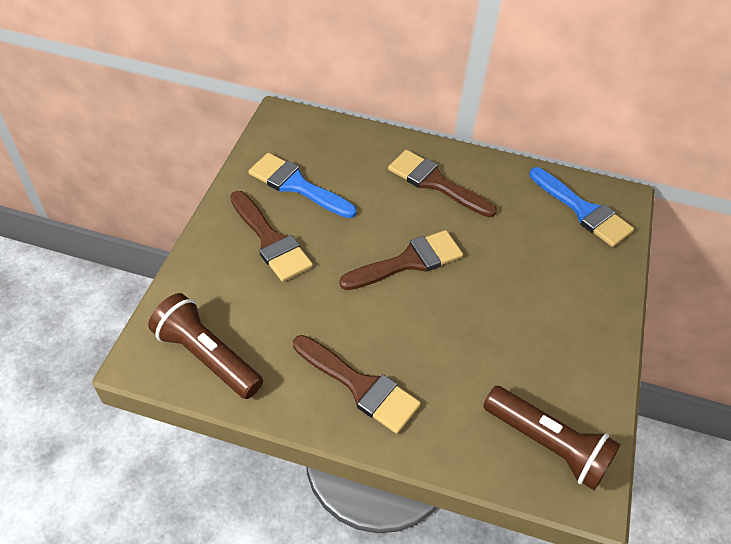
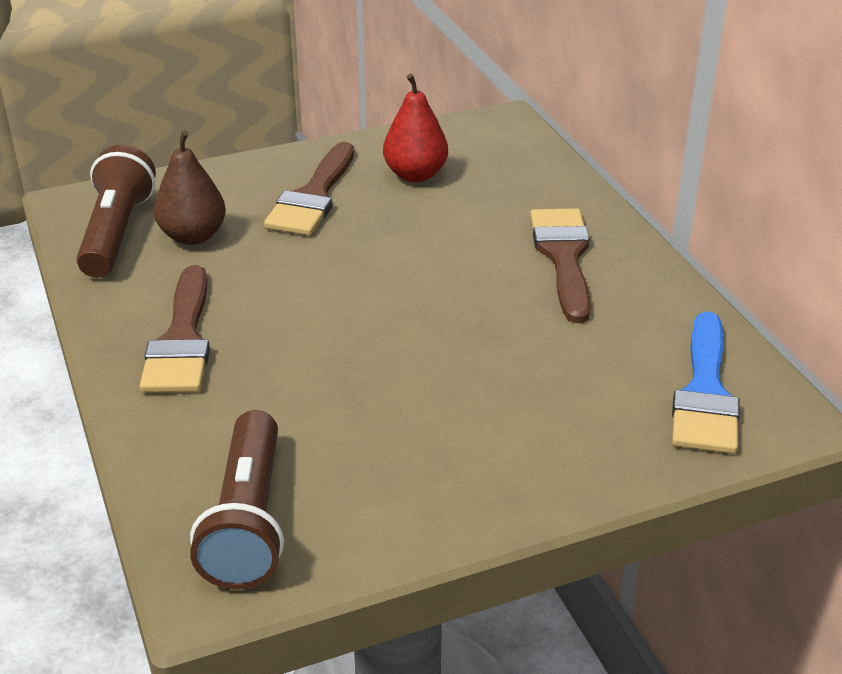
camera: 55 degrees right, 15 degrees down
(253, 320) = (193, 236): none -> brown pear
(296, 185) = (415, 175): blue brush -> red pear
(409, 261) = (406, 293): brown brush -> none

